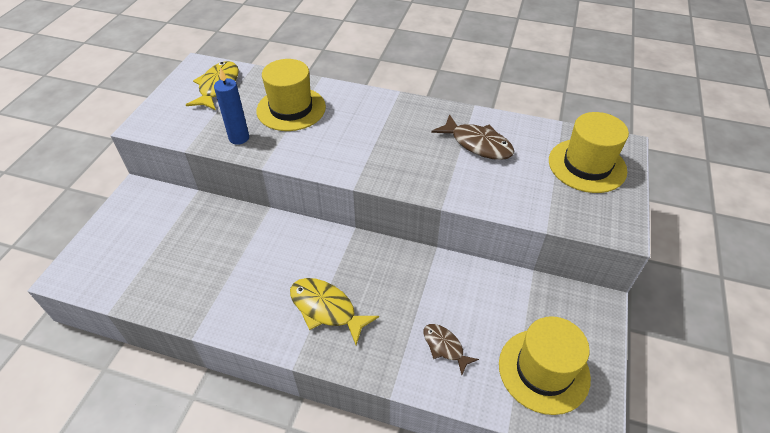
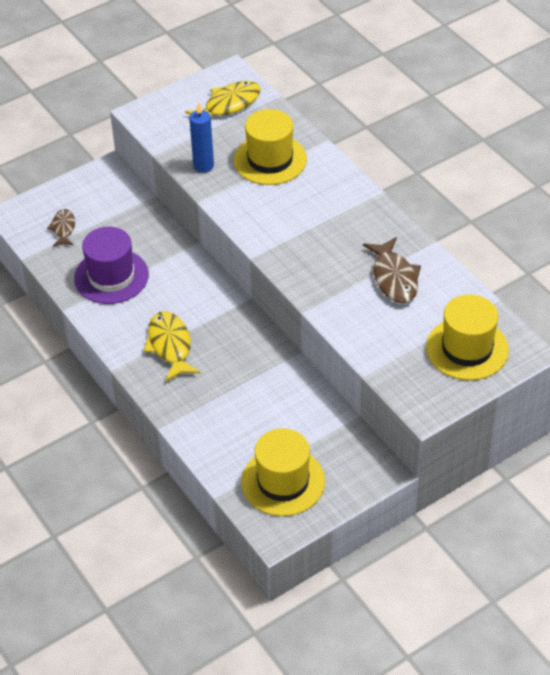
camera: 40 degrees right, 0 degrees up
(215, 278) = (111, 276): none -> purple hat
(445, 347) = (229, 423): brown fish -> brown fish (63, 228)

